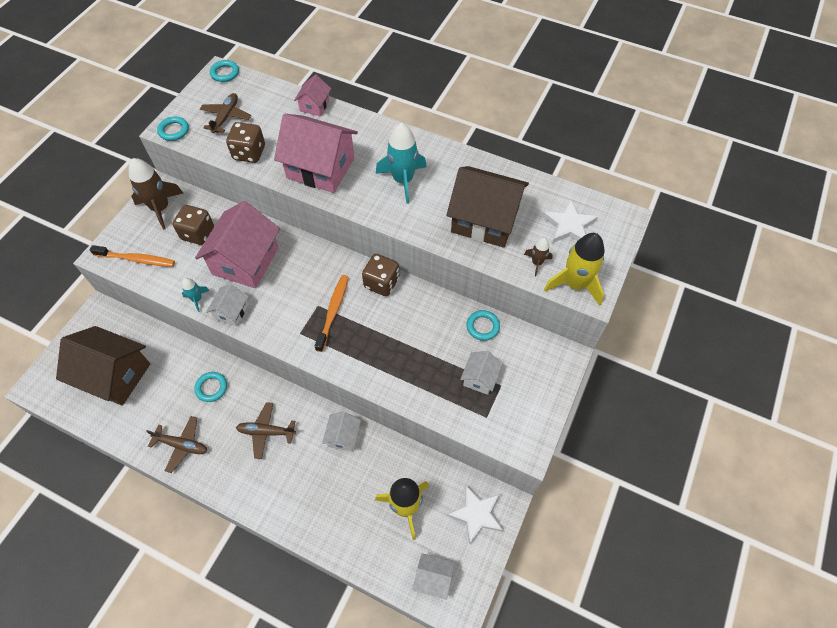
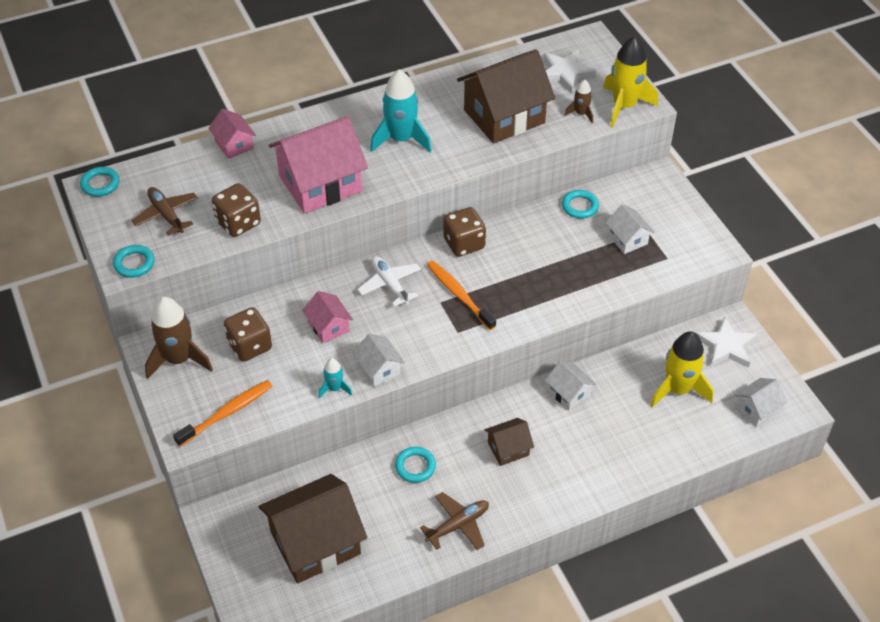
camera: 50 degrees left, 10 degrees down
(245, 261) = (328, 326): pink house -> pink house, size x0.49
(266, 432) = (508, 449): brown plane -> brown house
(309, 268) = (390, 284): none -> white plane

